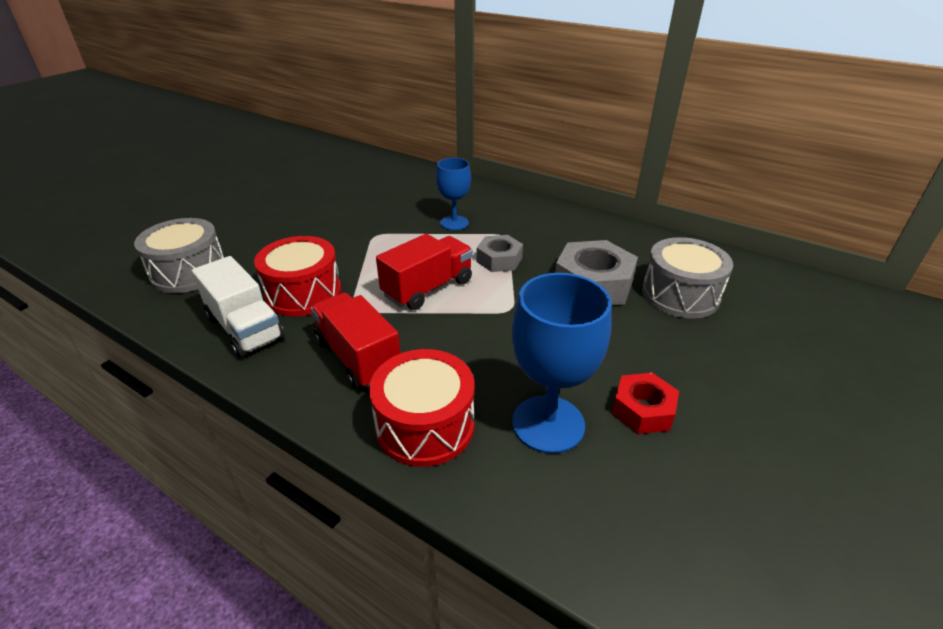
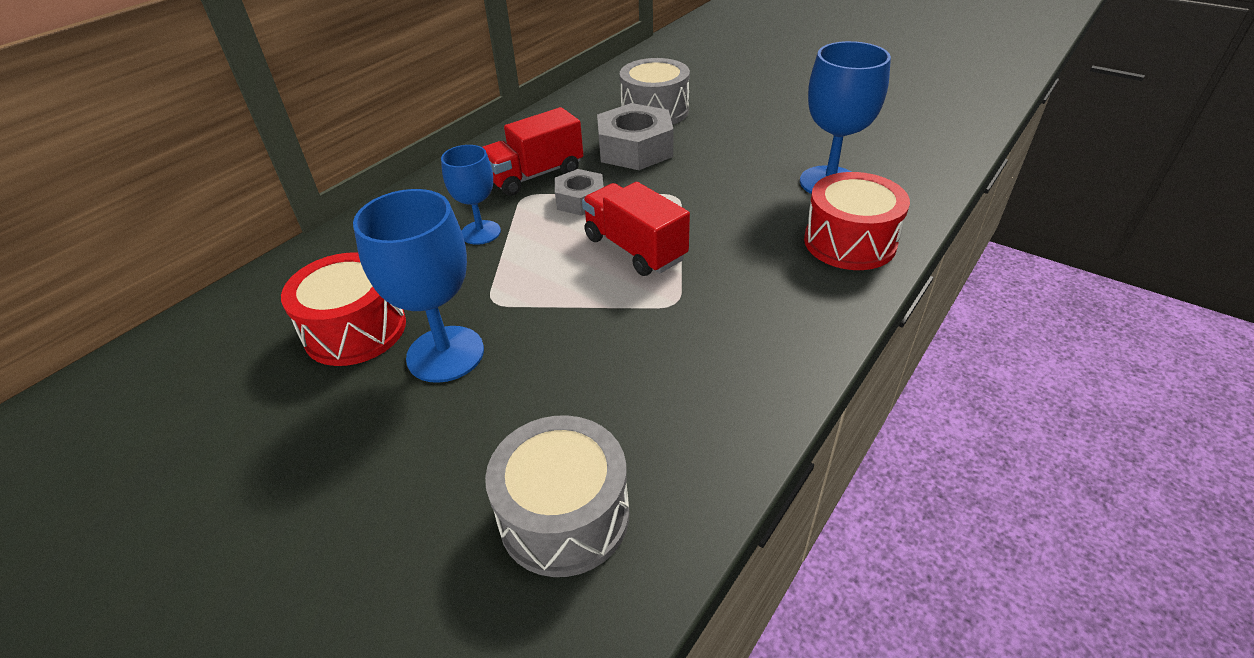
camera: 85 degrees left, 5 degrees up
(245, 328) = (720, 399): white truck -> none
(303, 293) = (639, 354): red drum -> red drum (355, 330)
(330, 225) = (445, 354): none -> blue goblet
(358, 357) = (764, 291): red truck -> red truck (535, 175)
(642, 410) = (803, 143): red nut -> none

